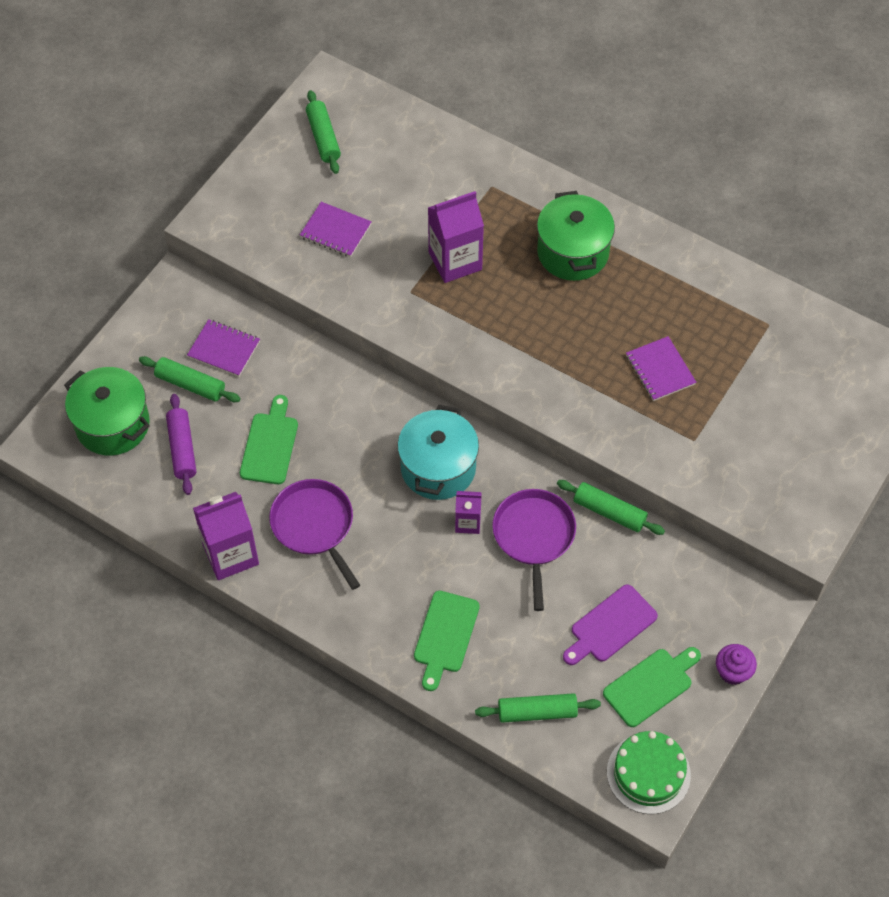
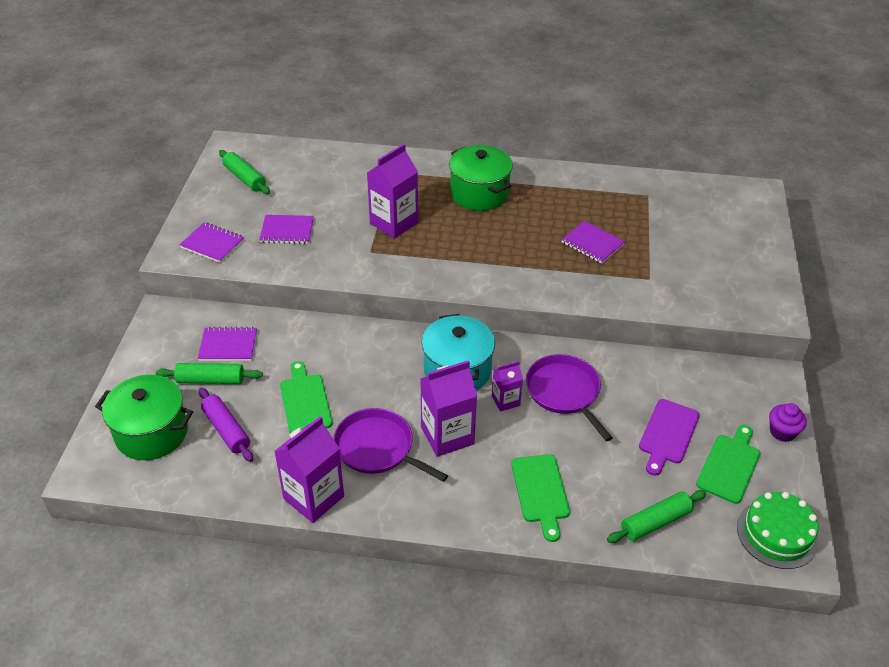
camera: 25 degrees left, 15 degrees down
(251, 221) = (212, 244): none -> purple notebook
(388, 539) = (447, 435): none -> purple carton
(609, 512) = (611, 355): green rolling pin -> none

